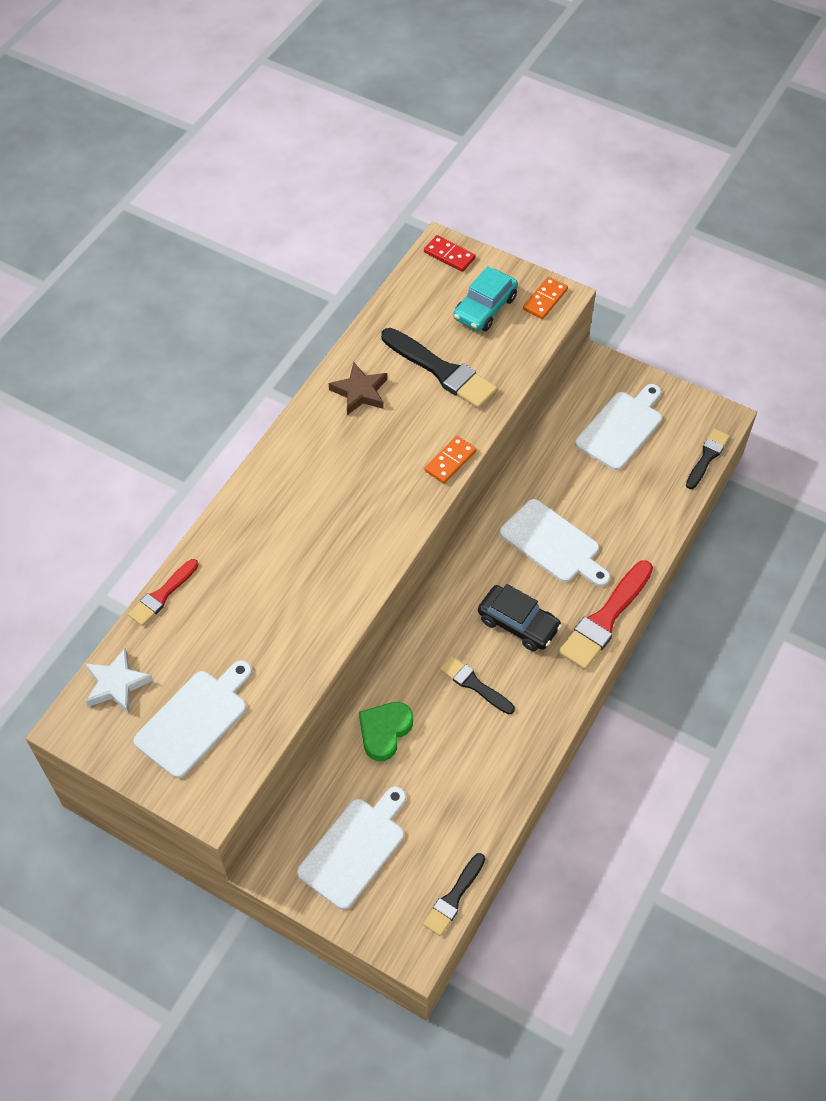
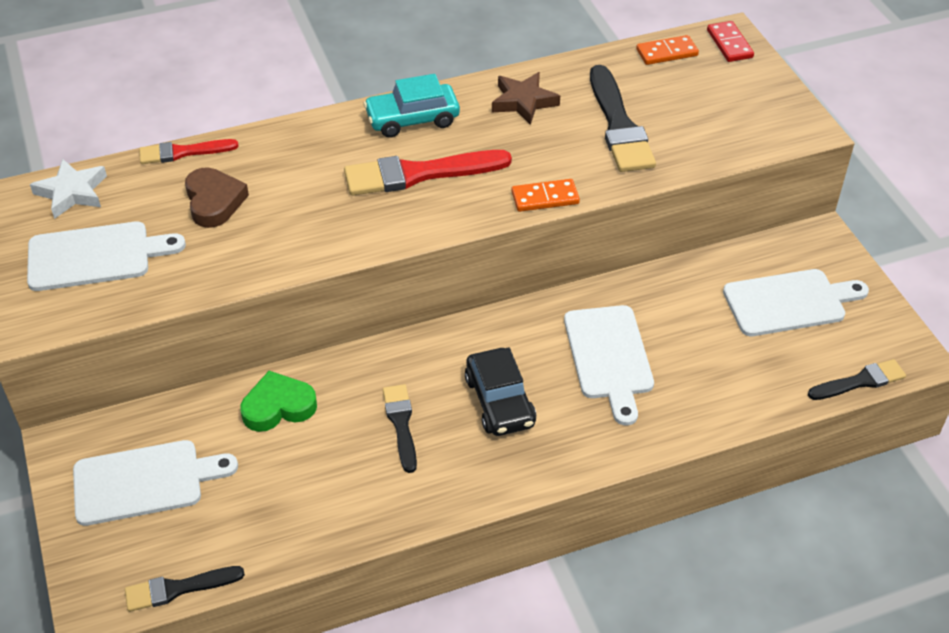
camera: 40 degrees right, 10 degrees down
(231, 618) = (214, 201): none -> brown heart
(485, 308) = (718, 100): turquoise car -> turquoise car (412, 119)
(545, 300) = (789, 123): orange domino -> orange domino (667, 53)
(605, 618) = (592, 454): red brush -> red brush (420, 174)

